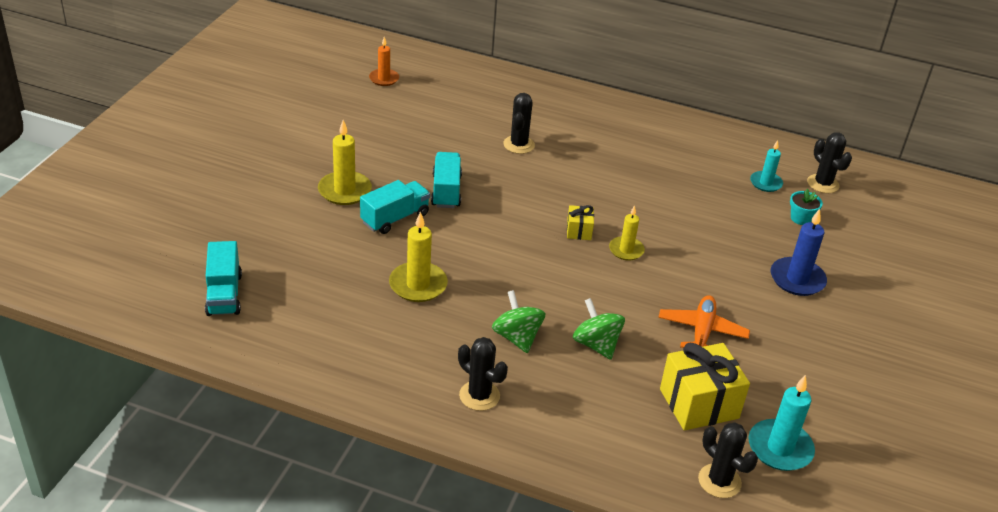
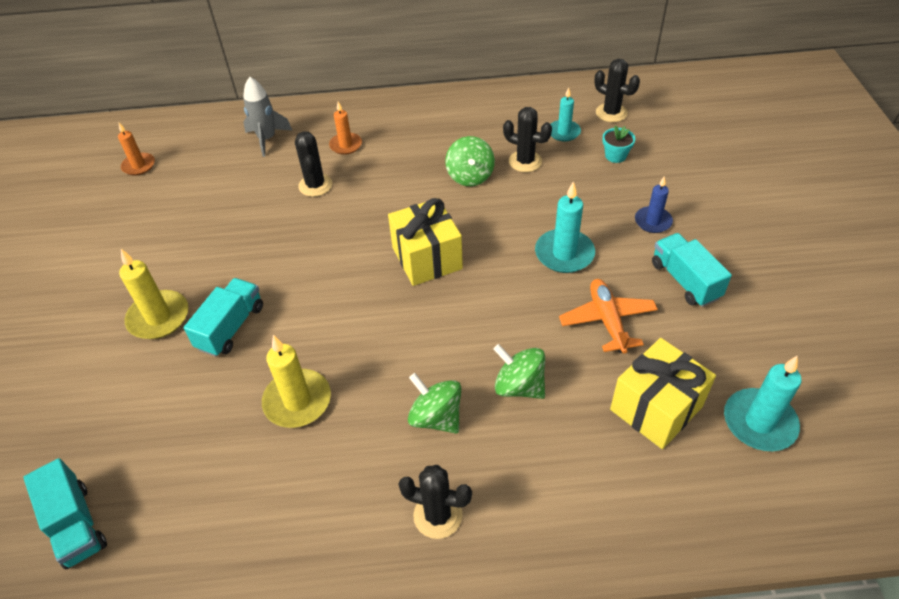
camera: 20 degrees left, 10 degrees up
(446, 191) = (269, 270): turquoise truck -> turquoise truck (685, 280)
(499, 96) = (267, 139): none -> grey rocket
(562, 124) = (346, 145): none -> orange candle
(579, 231) = (427, 258): yellow gift -> yellow gift, size x2.02
(626, 250) = (484, 260): yellow candle -> none
(656, 186) = (470, 176): none -> green spinning top
(699, 272) = (564, 254): none -> turquoise candle
(719, 481) = (732, 495): black cactus -> black cactus (525, 161)
(797, 279) = (653, 221): blue candle -> blue candle, size x0.65

